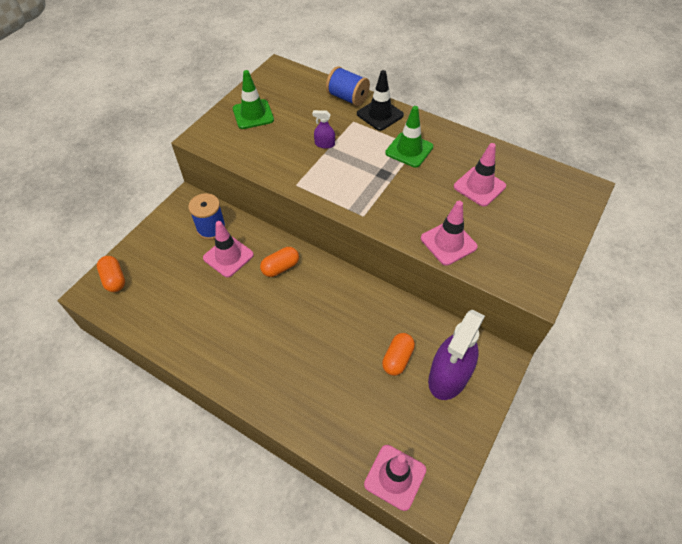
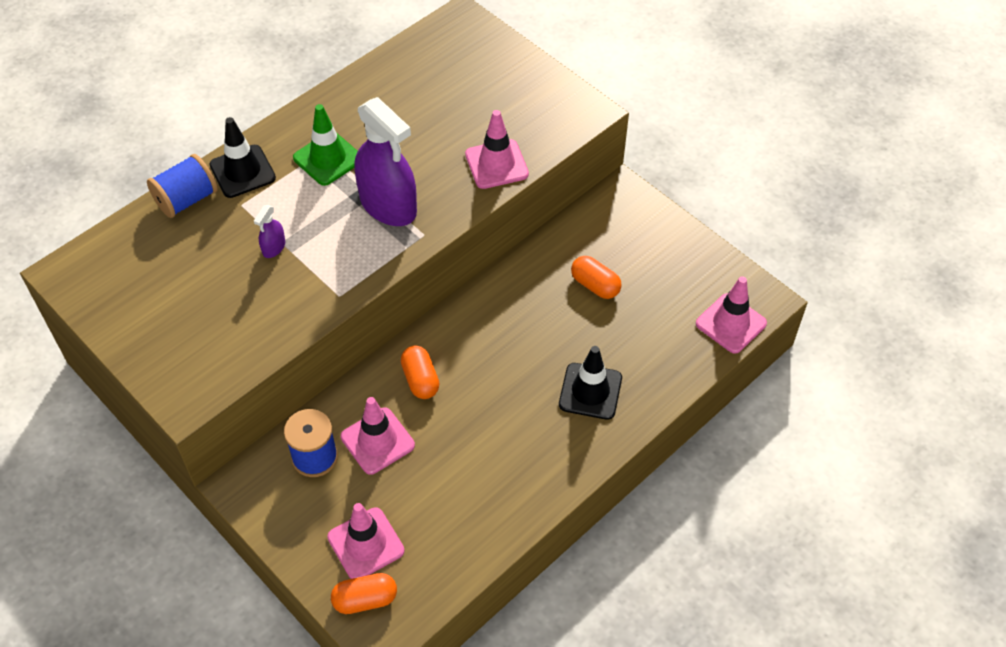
camera: 75 degrees left, 0 degrees up
(253, 114) = (165, 323): green traffic cone -> none
(296, 376) = (590, 391): none -> black traffic cone
(448, 376) = (629, 244): purple spray bottle -> purple spray bottle (388, 205)
(479, 186) = (421, 109): pink traffic cone -> pink traffic cone (366, 544)

